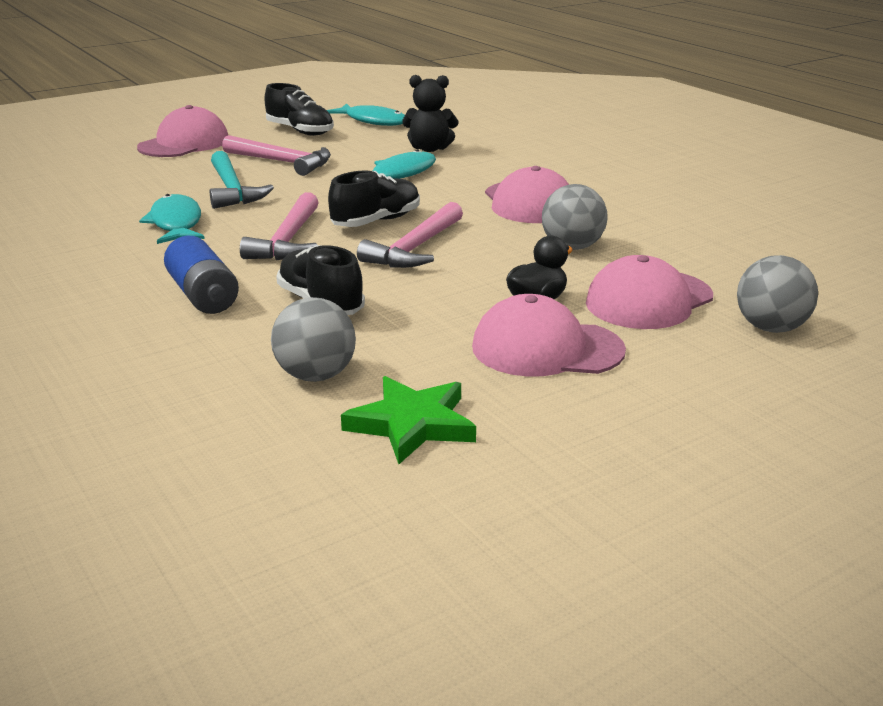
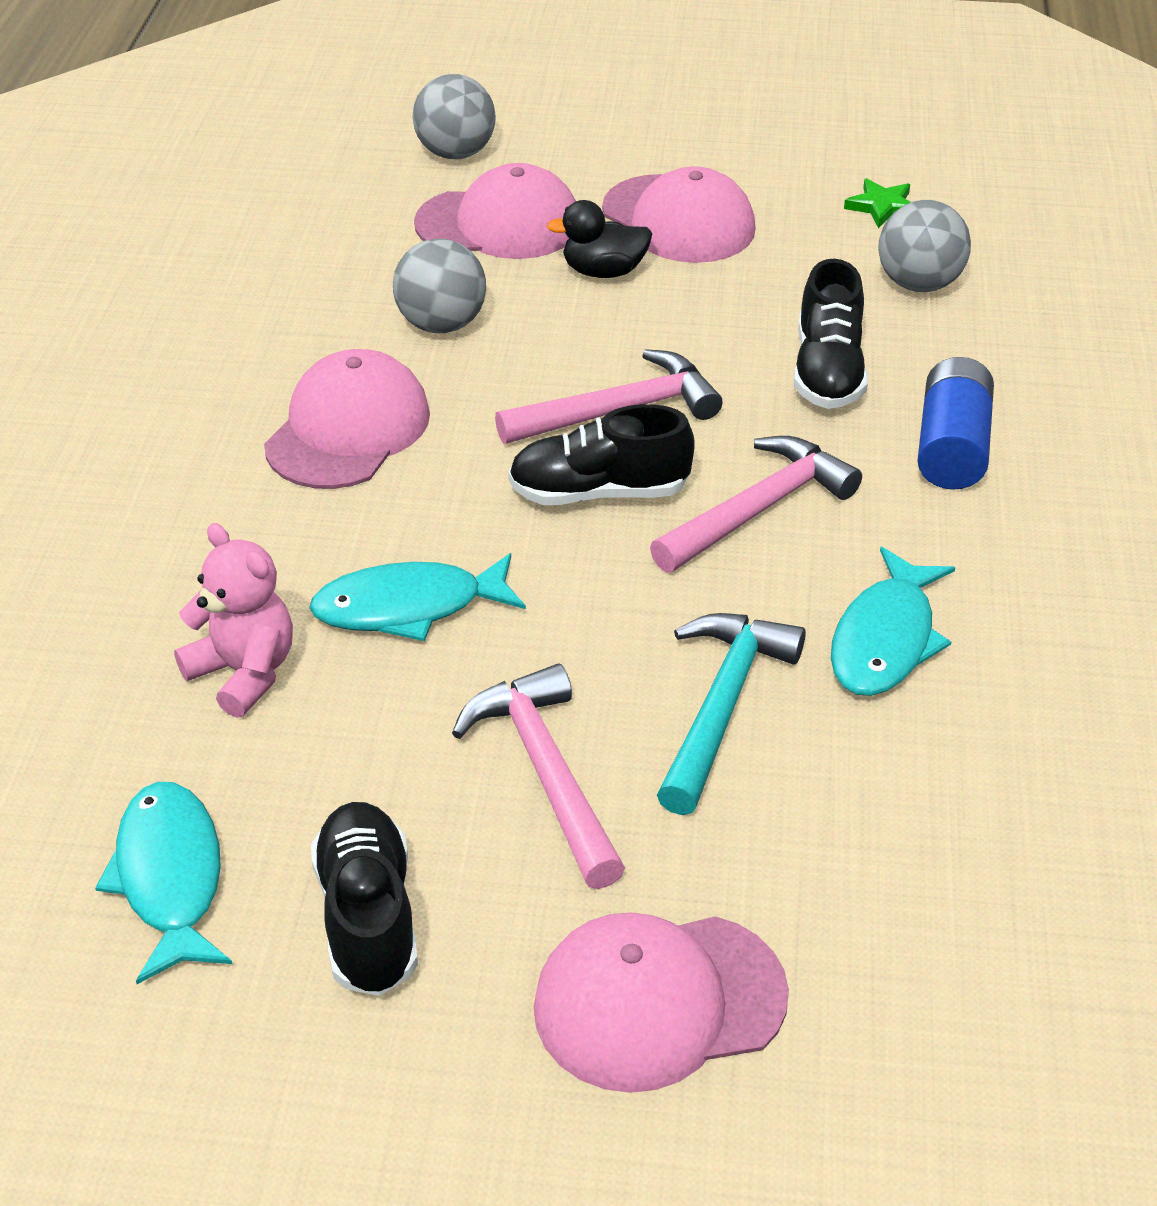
camera: 140 degrees left, 15 degrees up
(412, 424) = (882, 207): green star -> green star, size x0.59
(430, 149) = (244, 673): black teddy bear -> pink teddy bear

